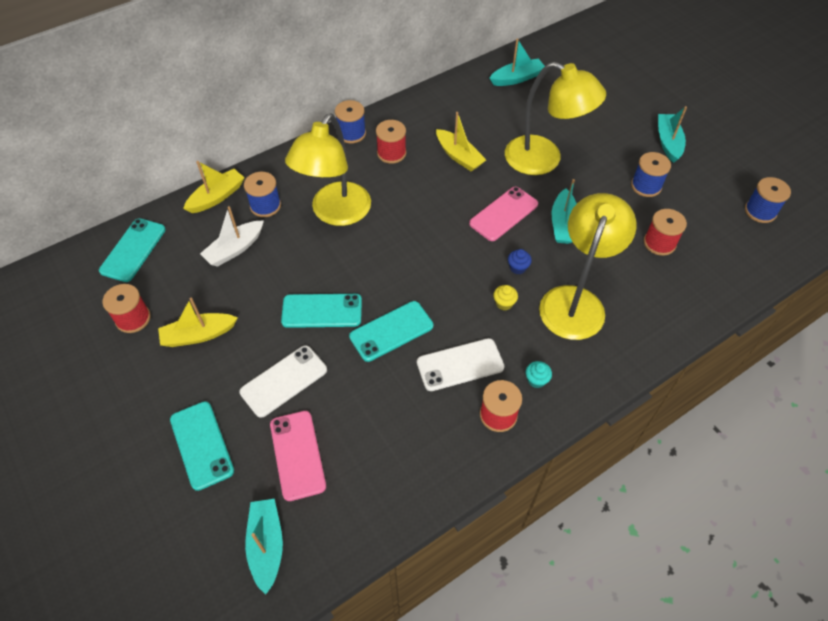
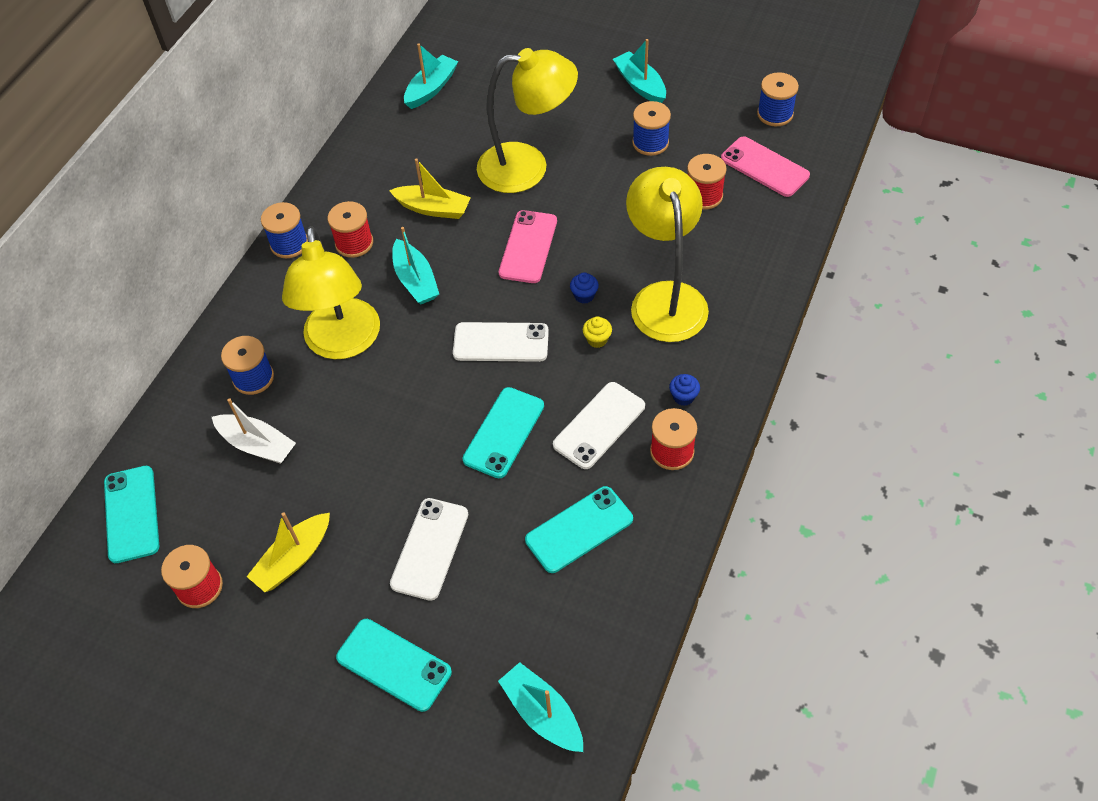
camera: 30 degrees left, 0 degrees up
(217, 197) = (185, 399): yellow boat -> none
(235, 249) = (257, 445): white boat -> white boat turned 75 degrees counterclockwise
(297, 455) = (504, 611): pink phone -> pink phone (764, 167)
(322, 311) = (413, 454): turquoise phone -> turquoise phone (579, 529)
(436, 268) = (501, 342): none -> white phone
(536, 380) = (683, 397): turquoise cupcake -> blue cupcake
(563, 224) = (596, 226): turquoise boat -> turquoise boat (415, 280)

